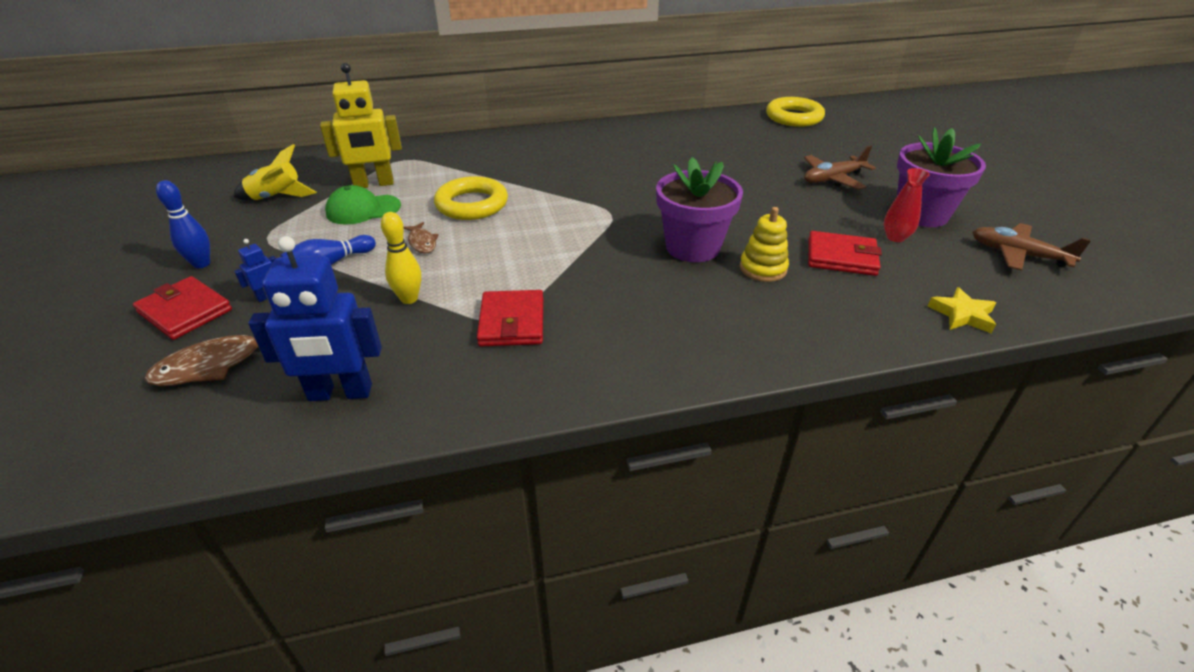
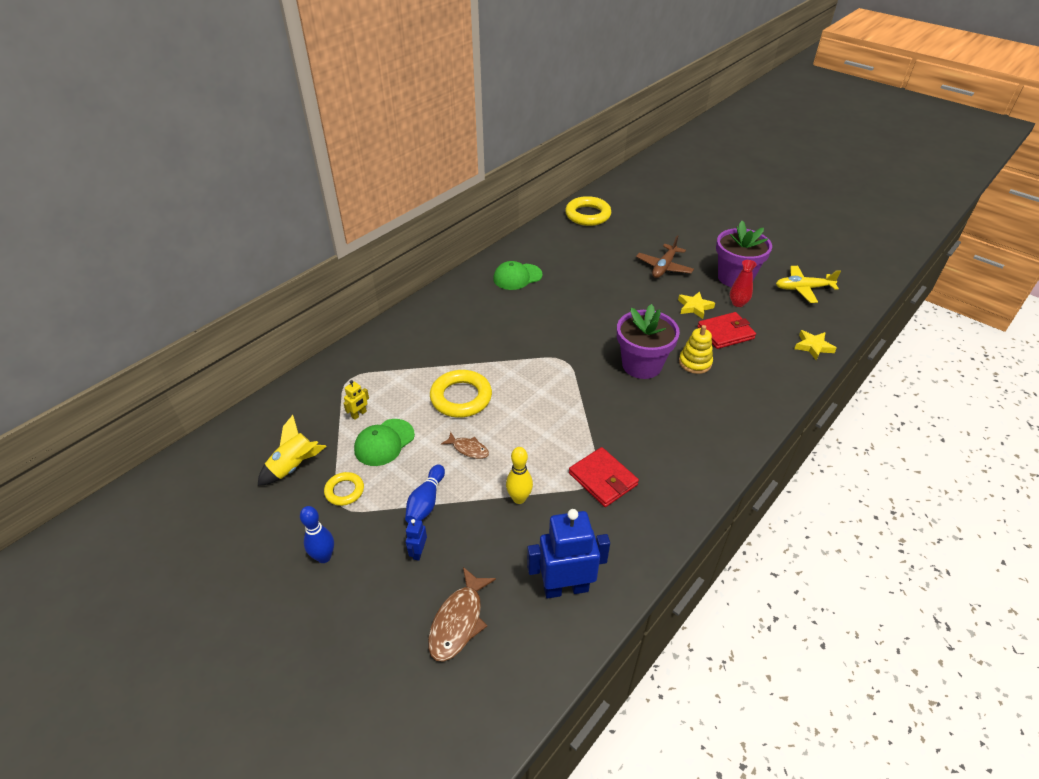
camera: 35 degrees left, 5 degrees up
(185, 311) = (374, 599): red wallet -> none
(284, 228) = (344, 491): none -> yellow ring
(340, 393) = (565, 588): blue robot -> blue robot turned 150 degrees counterclockwise
(374, 184) = (359, 414): yellow robot -> yellow robot, size x0.44
(652, 140) = (517, 277): none -> green cap
(828, 222) = (694, 307): none -> yellow star
(1018, 255) = (803, 289): brown plane -> yellow plane

